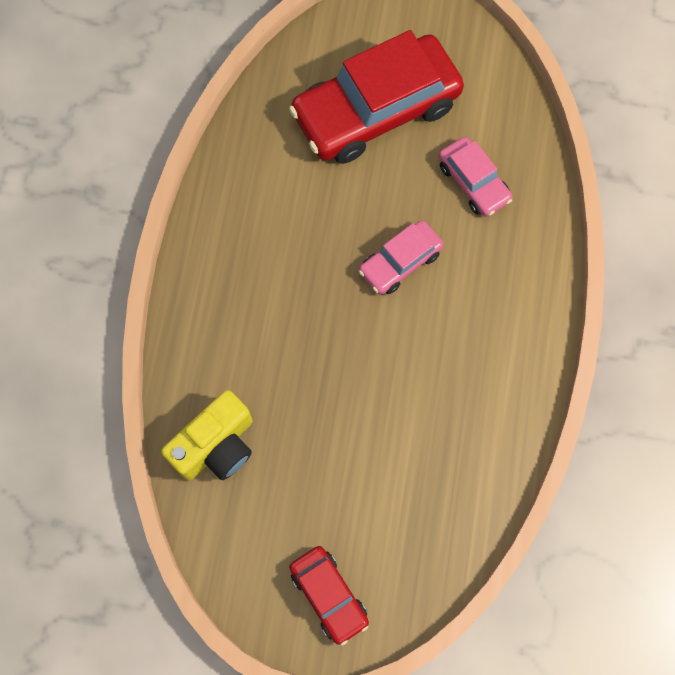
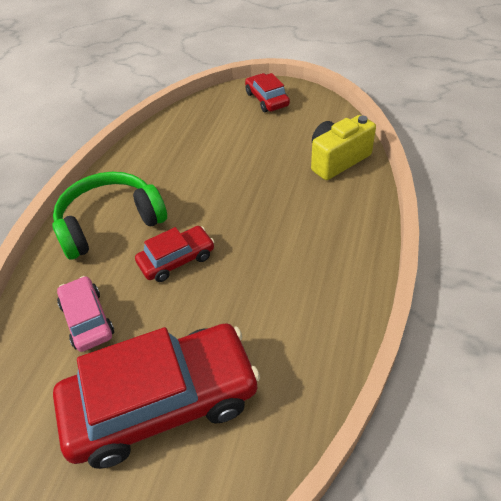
camera: 170 degrees left, 25 degrees down
(400, 262) = (176, 259): pink car -> red car
(496, 310) = (110, 223): none -> green headphones

